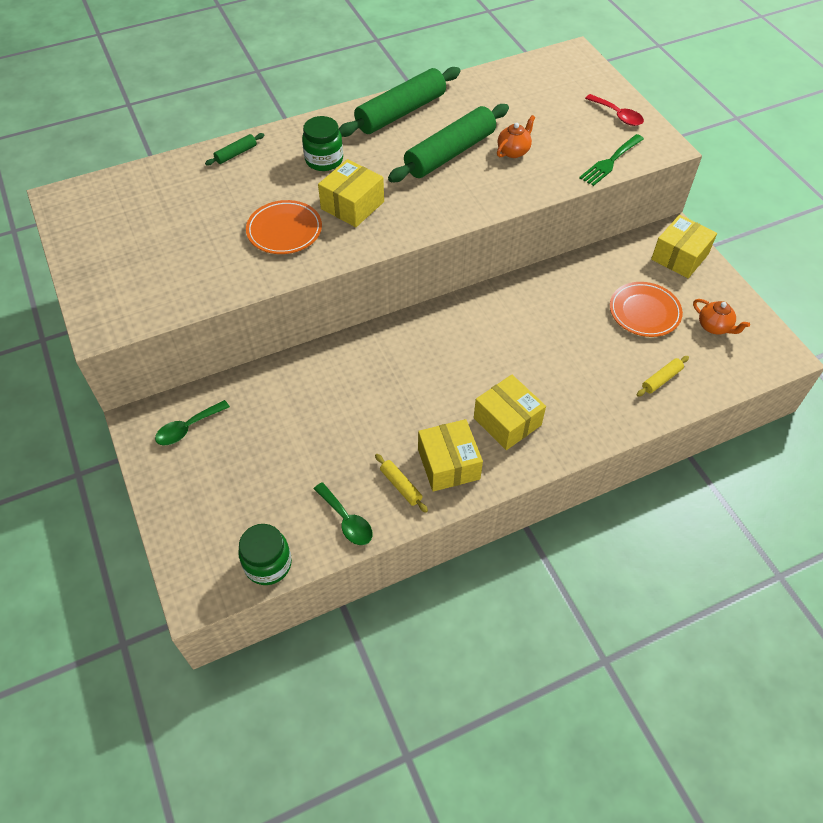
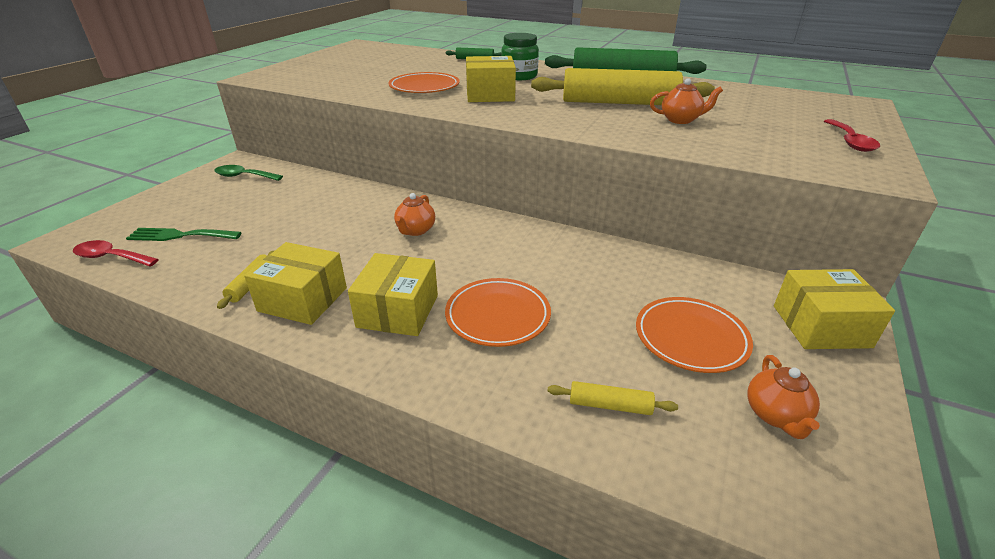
camera: 50 degrees right, 20 degrees down
(268, 564) = (111, 257): green jar -> red spoon
(347, 520) = (186, 274): green spoon -> none
(414, 361) = (415, 230): none -> orange teapot
(448, 464) = (303, 299): yellow box -> yellow box turned 75 degrees clockwise
(450, 153) = (619, 103): green rolling pin -> yellow rolling pin
(555, 377) = (498, 315): none -> orange plate
(610, 162) = (781, 159): green fork -> green fork (179, 235)

